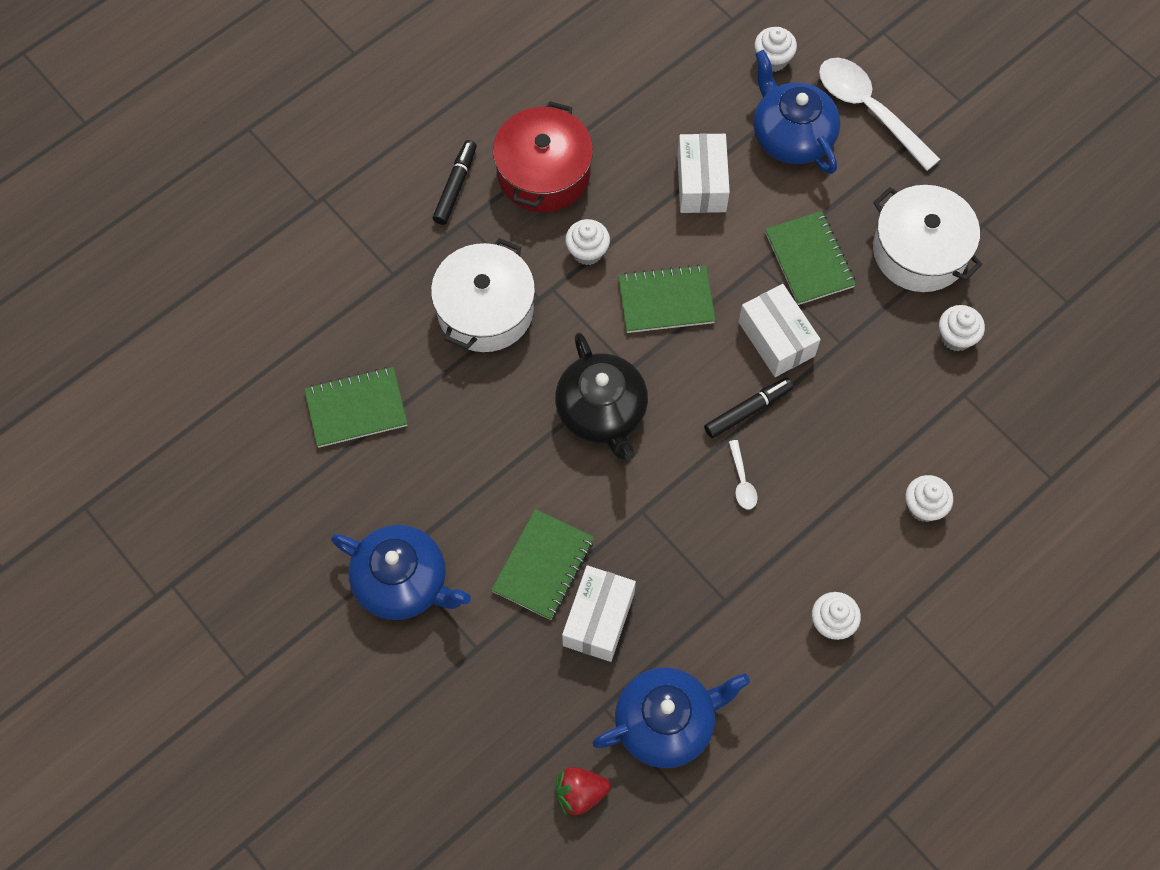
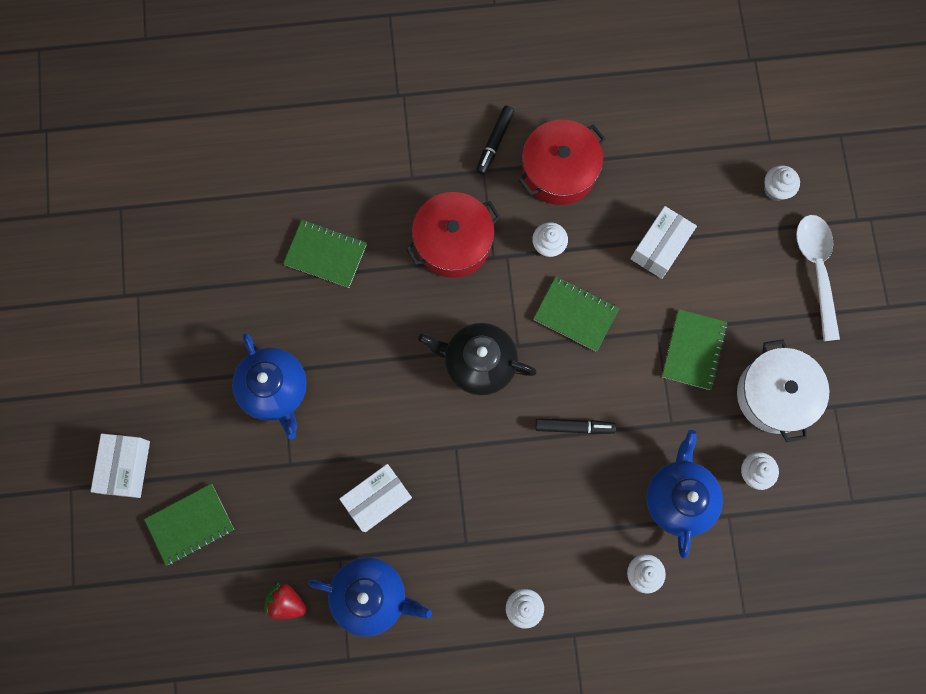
camera: 35 degrees right, 10 degrees up
(455, 186) = (494, 142): black marker -> black marker turned 150 degrees clockwise
(485, 310) = (453, 242): white pot -> red pot
(543, 565) = (368, 439): green notebook -> green notebook (190, 524)
(602, 412) = (478, 362): black teapot -> black teapot turned 90 degrees clockwise
(742, 481) = (535, 472): white spoon -> none
(776, 339) = (629, 390): white box -> white box (126, 467)
(791, 136) = (747, 254): blue teapot -> blue teapot (679, 497)

